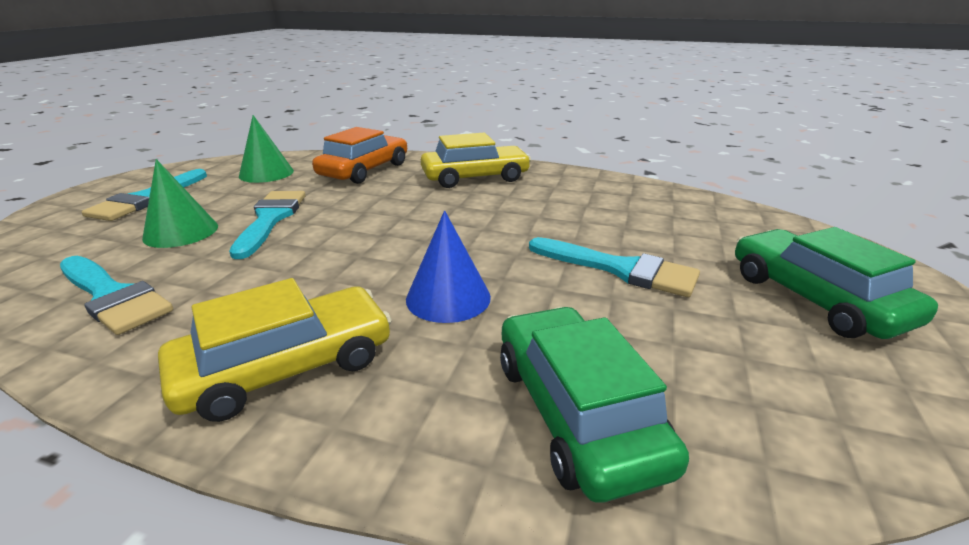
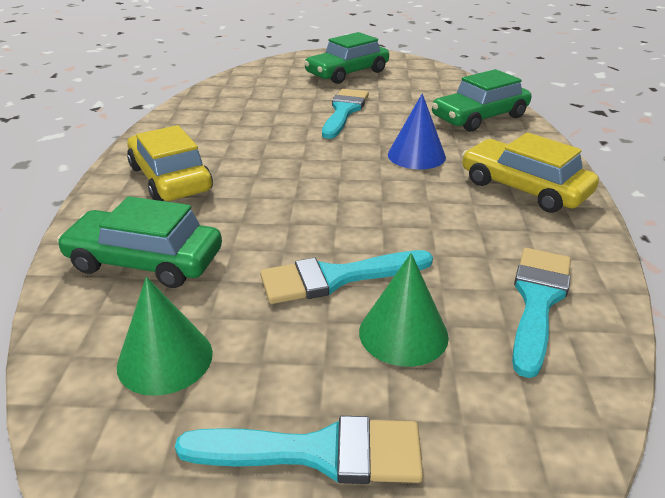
camera: 105 degrees left, 5 degrees up
(364, 170) = (145, 261): orange car -> green car

